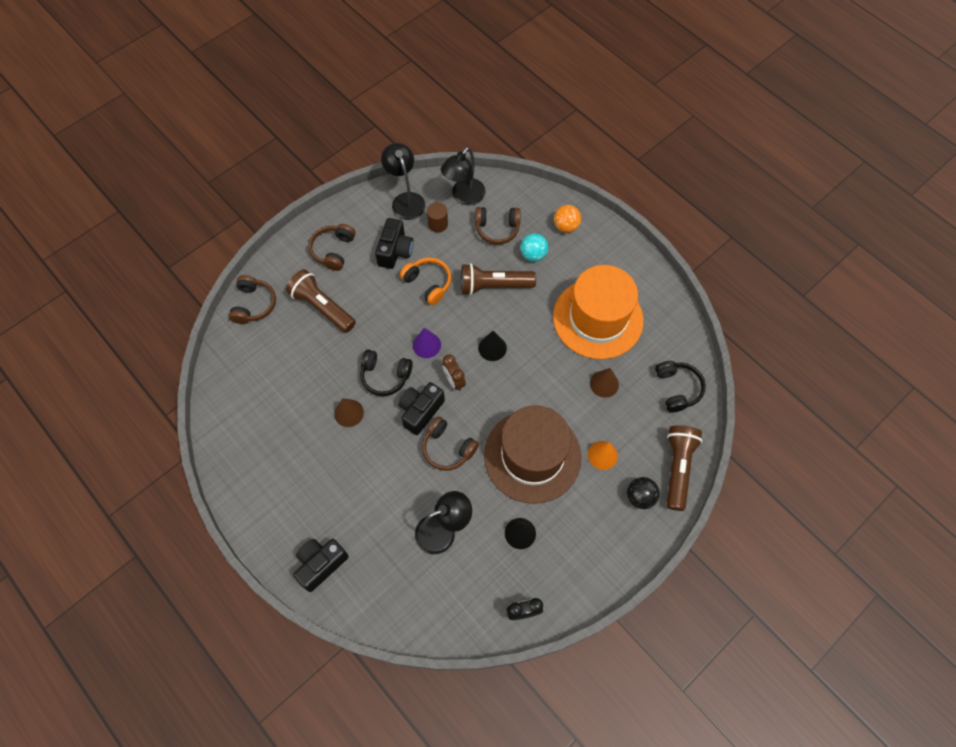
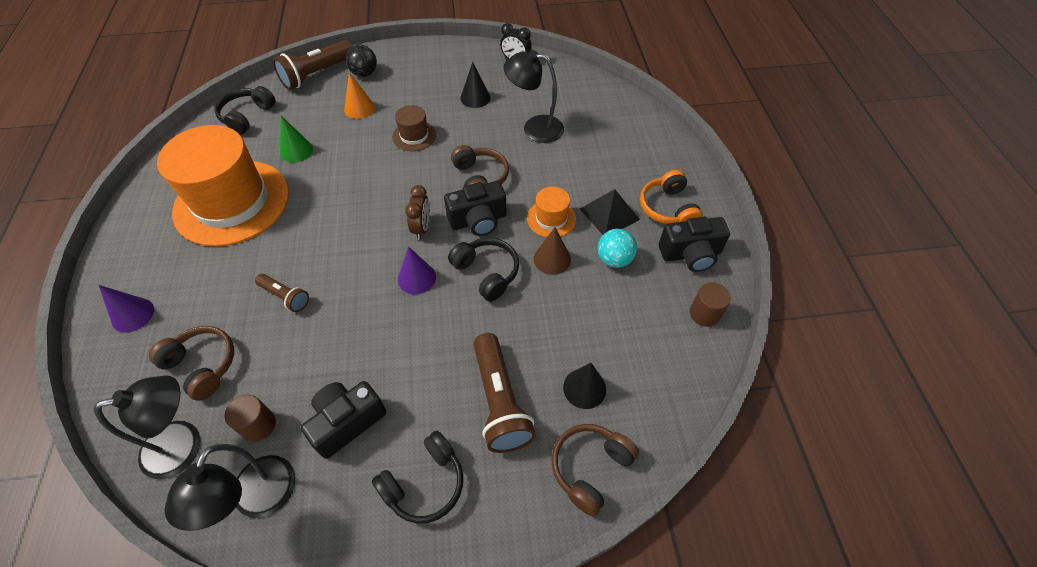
camera: 145 degrees left, 10 degrees down
(226, 434) = (704, 314): none -> brown cylinder
(321, 564) = (657, 157): black camera -> black camera (690, 254)
(330, 477) = (609, 214): none -> black pyramid
(333, 250) = (424, 483): brown headphones -> black headphones
(370, 446) = (551, 218): none -> orange hat
(428, 283) = (350, 348): orange headphones -> orange headphones (668, 208)
(492, 348) = (355, 235): black cone -> black cone (584, 388)
(494, 286) = (285, 296): brown flashlight -> brown flashlight, size x0.56
(532, 456) = (414, 136): brown hat -> brown hat, size x0.43
(533, 255) = (206, 305): turquoise ball -> turquoise ball (614, 259)
(566, 226) = (132, 315): orange ball -> purple cone
(604, 384) = (296, 150): brown cone -> green cone

